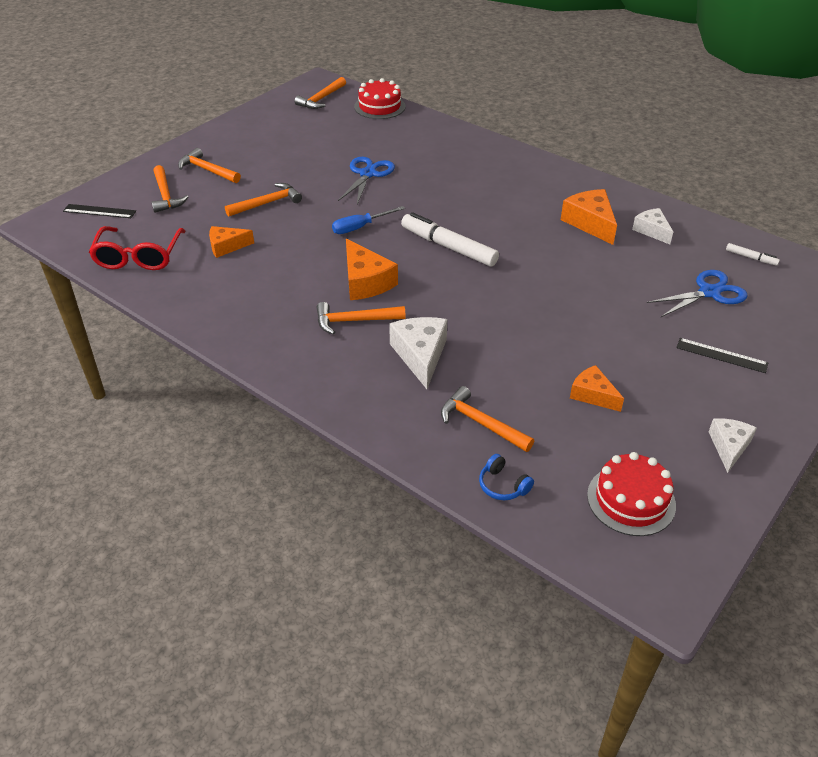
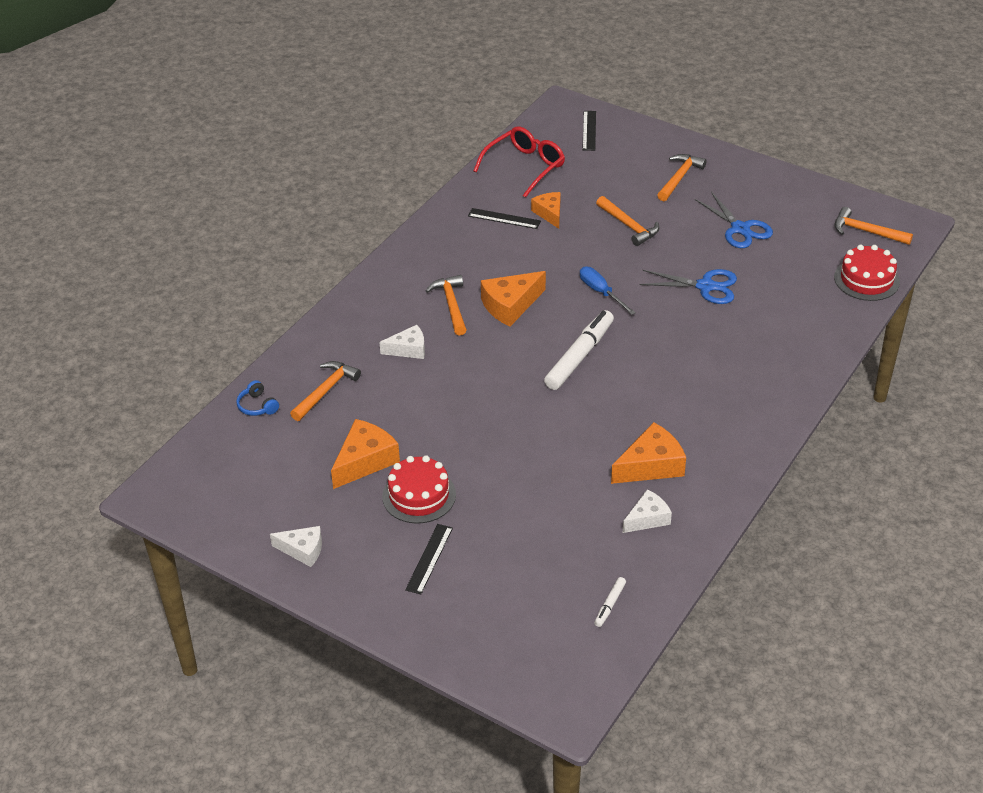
camera: 85 degrees right, 0 degrees up
(139, 256) = (524, 167): red glasses -> red glasses turned 135 degrees clockwise
(166, 195) = (626, 162): orange hammer -> none
(222, 276) = (504, 218): none -> black ruler
(420, 355) = (408, 349): white cheese -> white cheese, size x0.65
(503, 485) = (257, 406): blue headphones -> blue headphones turned 75 degrees counterclockwise
(592, 395) = (365, 461): orange cheese -> orange cheese, size x1.54
(631, 500) = (242, 481): red cake -> red cake (419, 495)
(709, 292) = (534, 559): blue scissors -> blue scissors (740, 229)

